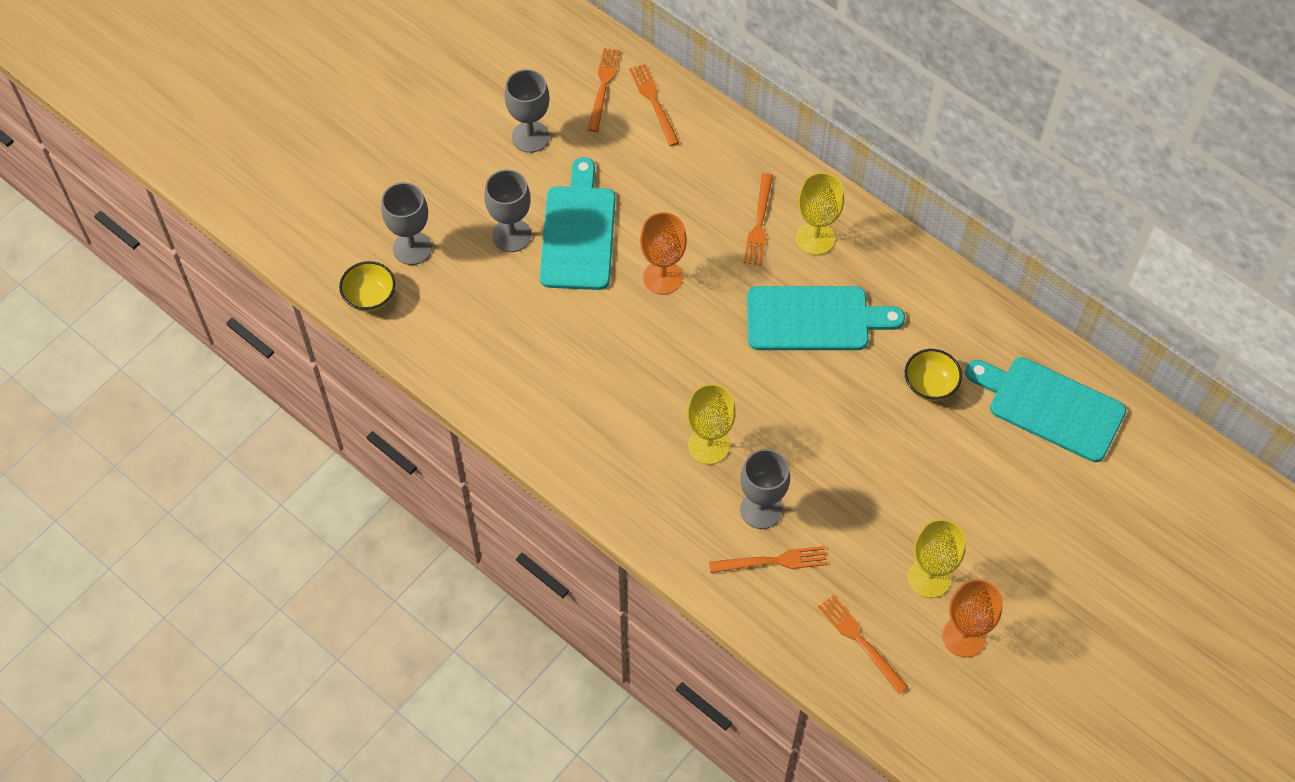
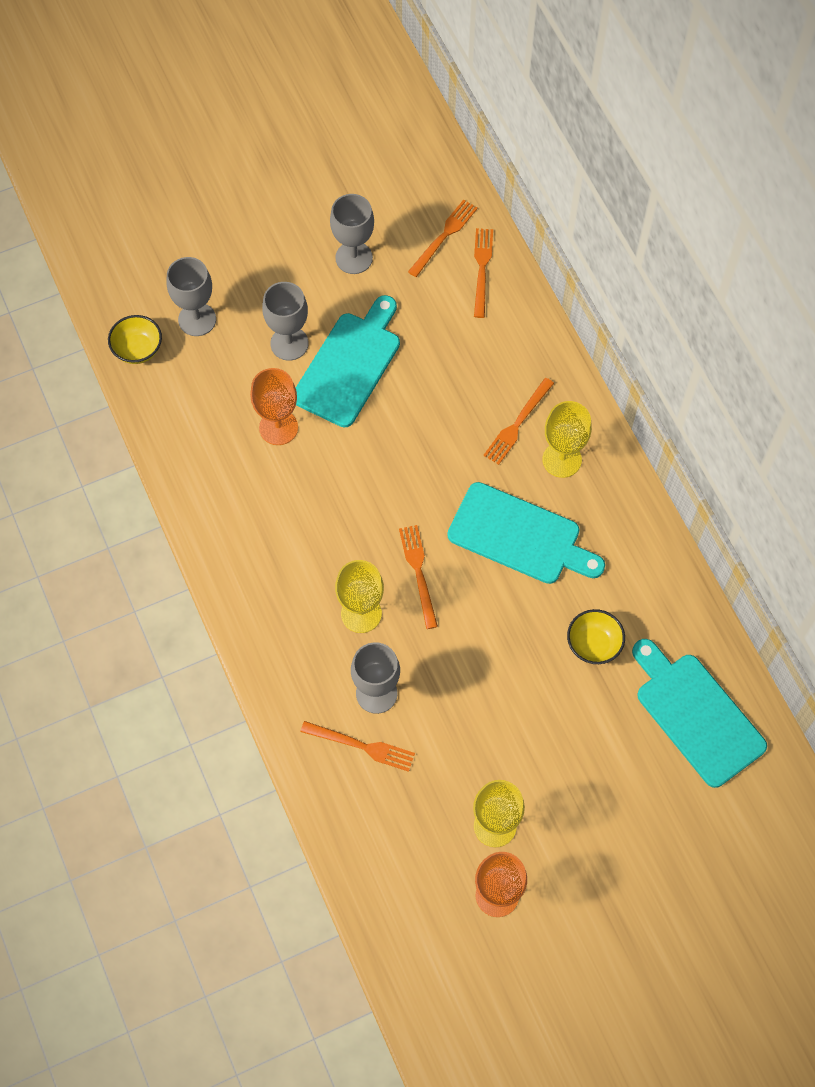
camera: 25 degrees right, 5 degrees up
(662, 277) = (402, 438): orange goblet -> orange goblet (278, 427)
(860, 641) = (401, 856): orange fork -> orange fork (419, 572)

